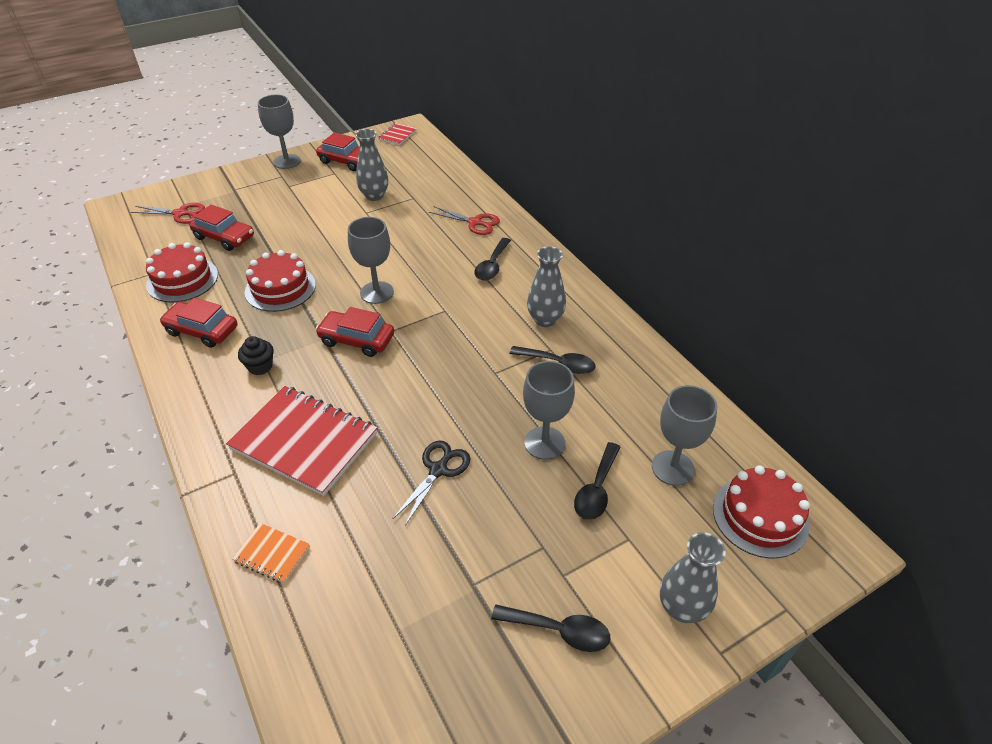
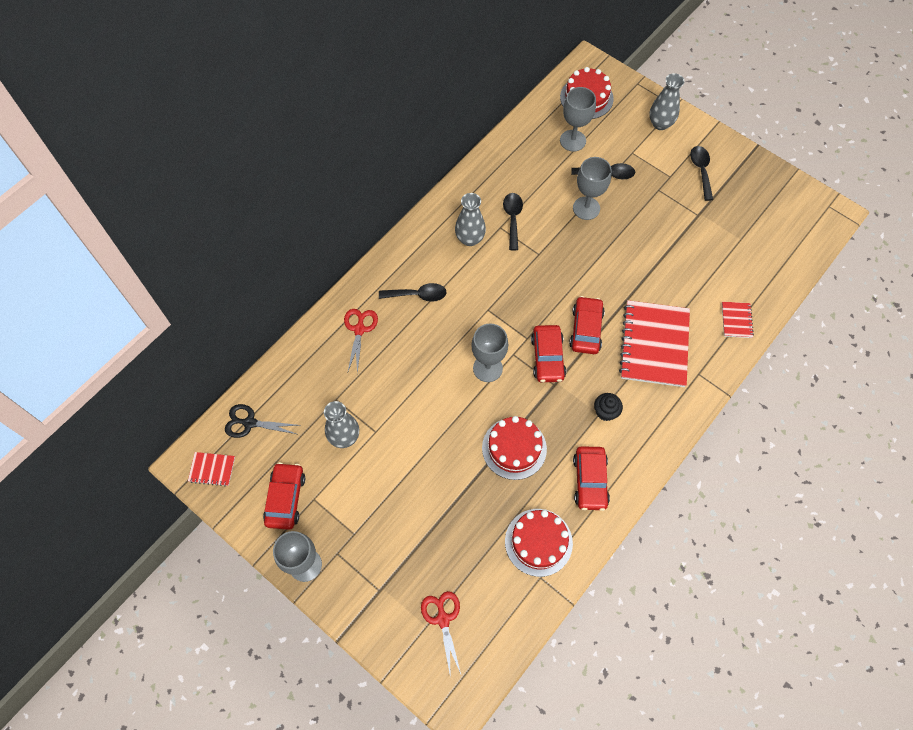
camera: 110 degrees left, 20 degrees up
(224, 237) = (464, 545): red car -> red car (586, 329)
(272, 554) = (736, 320): orange notebook -> red notebook
(438, 470) = (635, 258): black scissors -> black scissors (250, 423)

